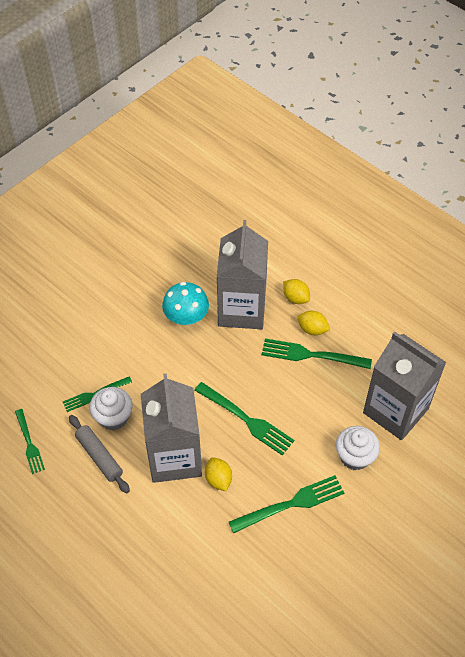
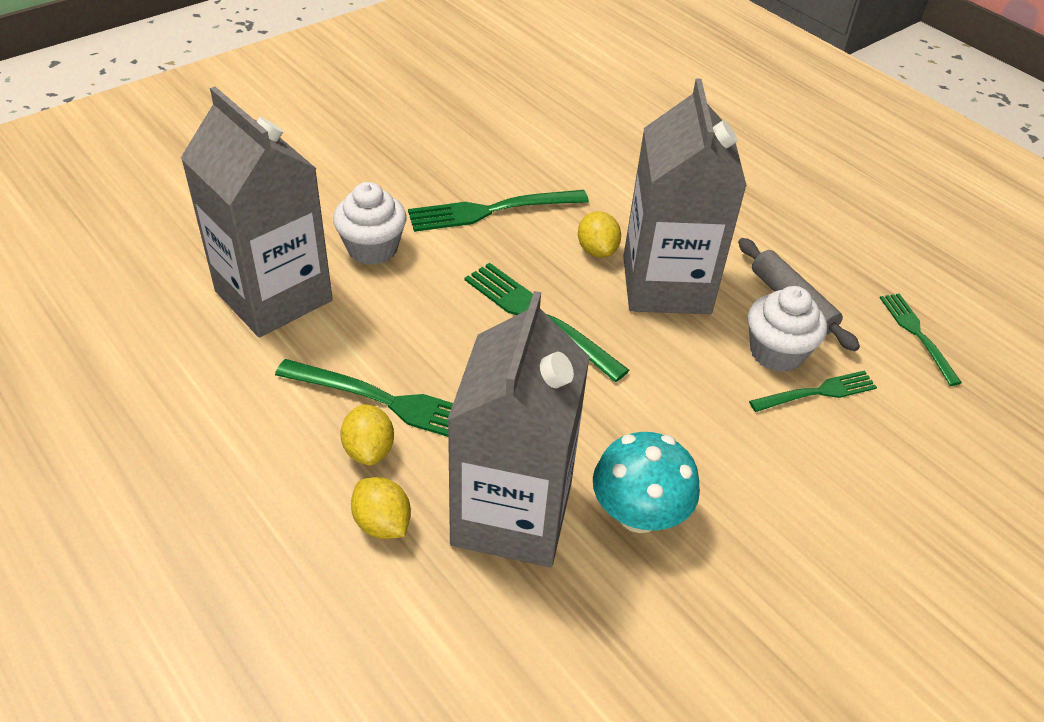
camera: 175 degrees left, 10 degrees down
(312, 329) = (369, 450): yellow lemon -> yellow lemon turned 45 degrees clockwise

